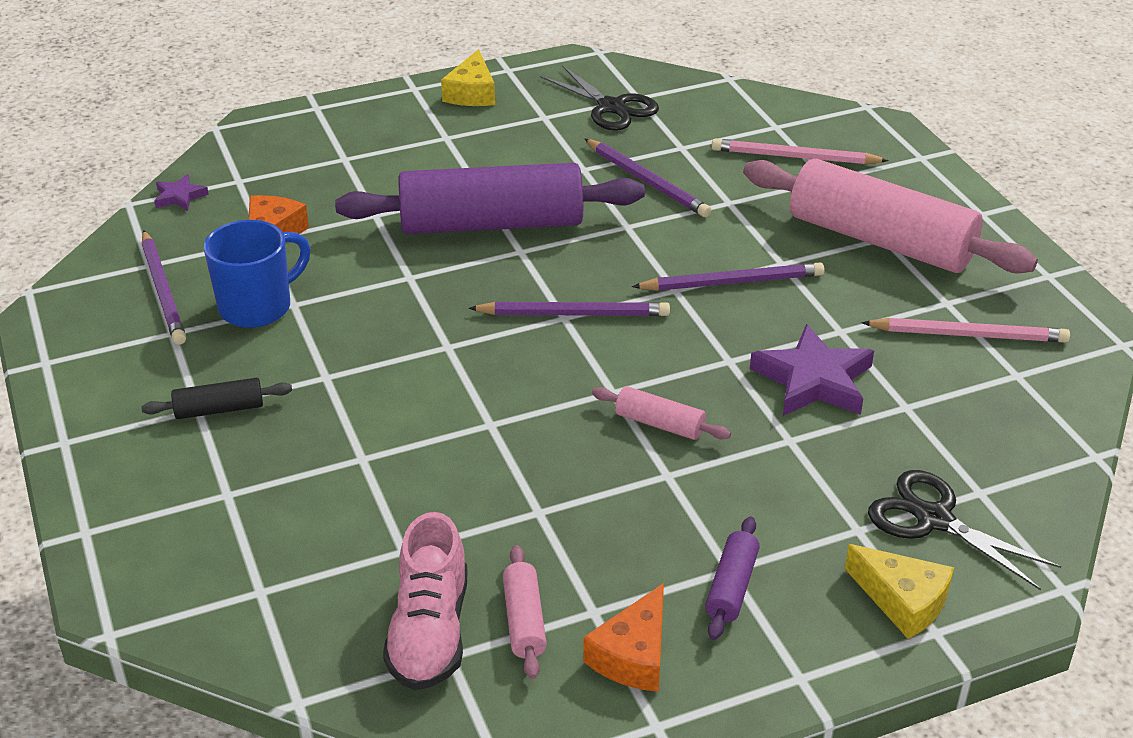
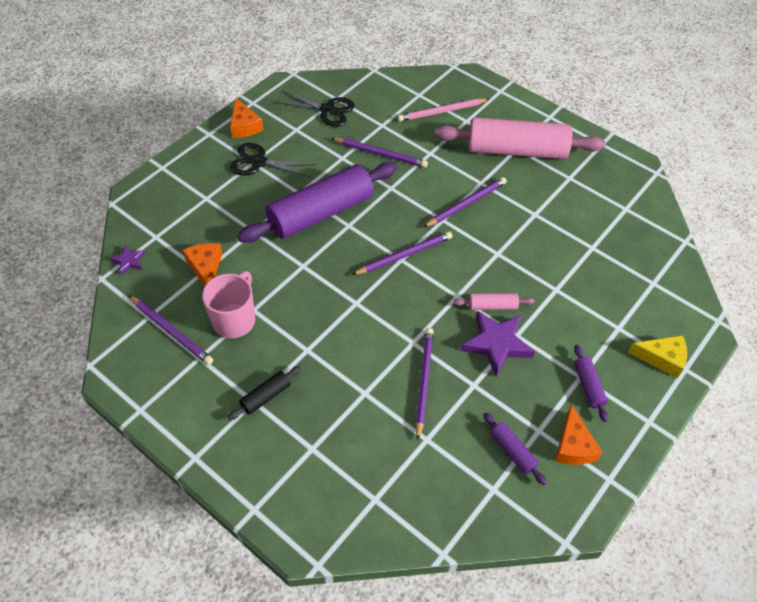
camera: 30 degrees left, 15 degrees up
(258, 307) = (235, 319): blue mug -> pink mug
(429, 632) = (474, 480): pink shoe -> none
(463, 477) = (423, 381): none -> purple pencil
(472, 93) = (244, 126): yellow cheese -> orange cheese
(524, 621) = (512, 451): pink rolling pin -> purple rolling pin
(813, 380) = (543, 249): purple star -> purple star (496, 344)
(934, 519) = (645, 307): black scissors -> black scissors (258, 162)
(969, 335) = (591, 193): pink pencil -> none

